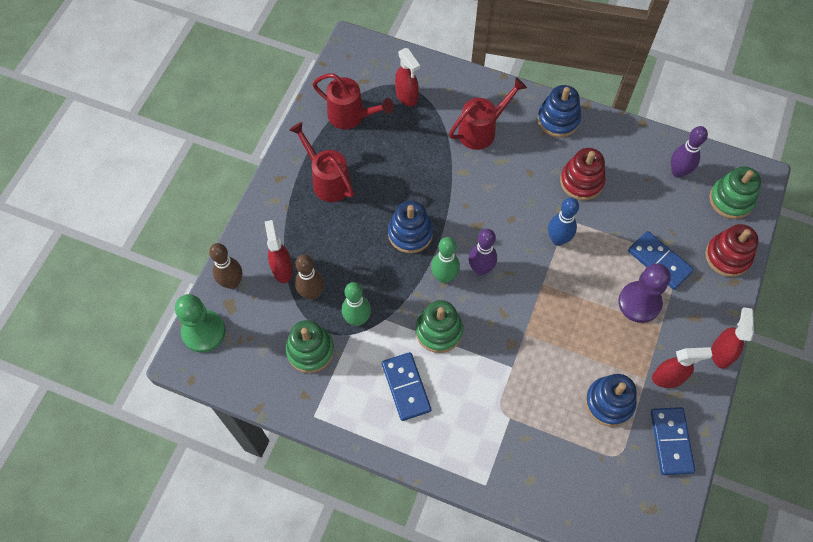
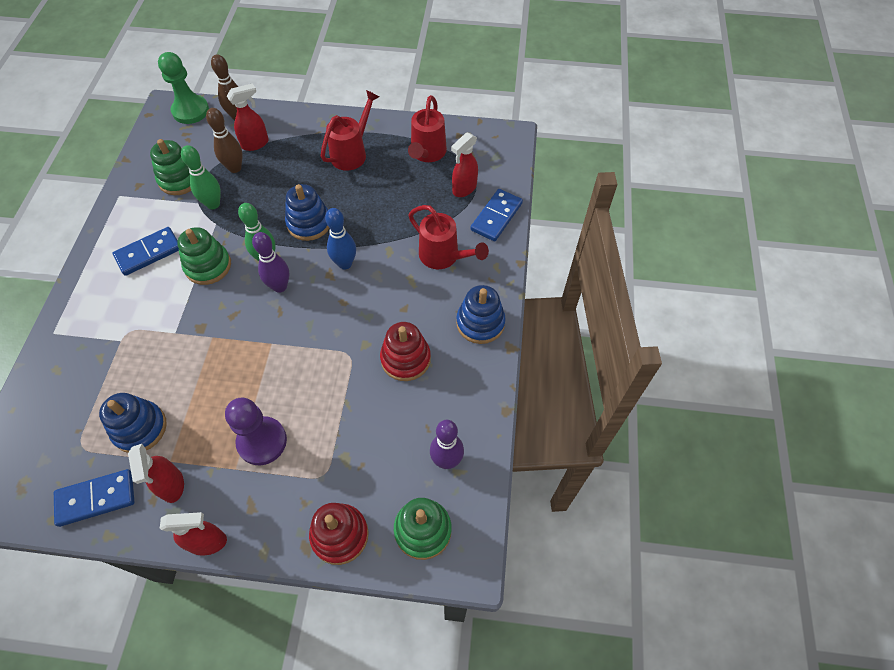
camera: 75 degrees right, 5 degrees down
(558, 239) = (327, 348): blue bowling pin -> blue bowling pin (345, 263)
(659, 261) = (318, 455): blue domino -> blue domino (496, 217)

